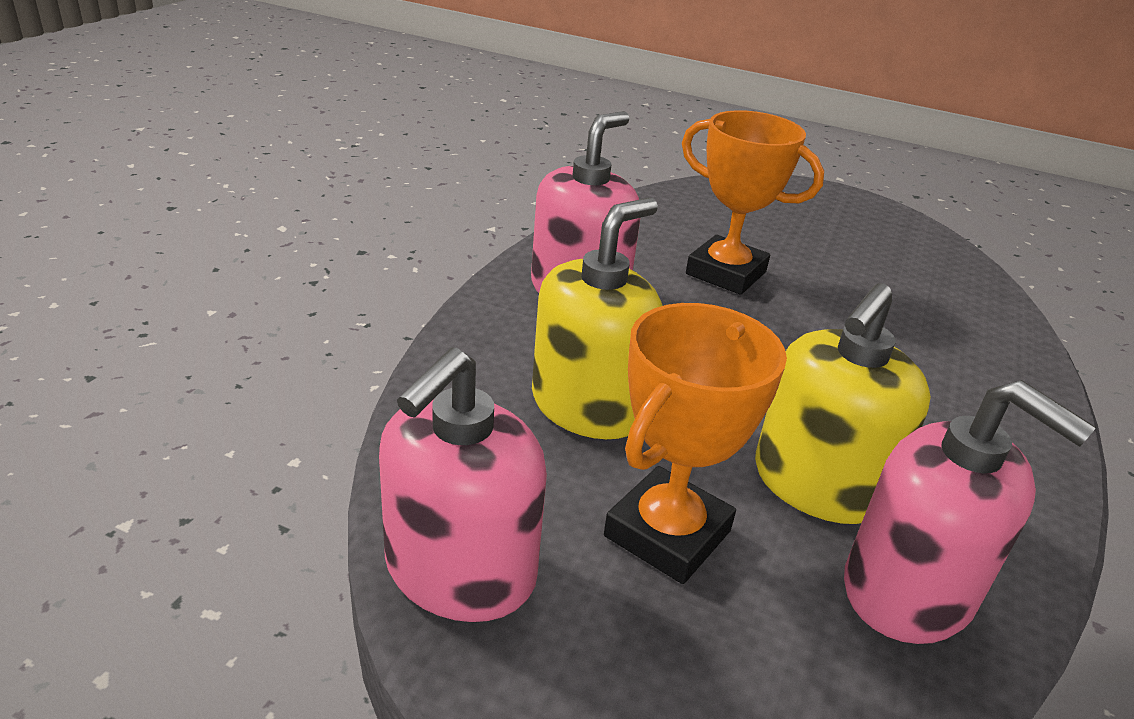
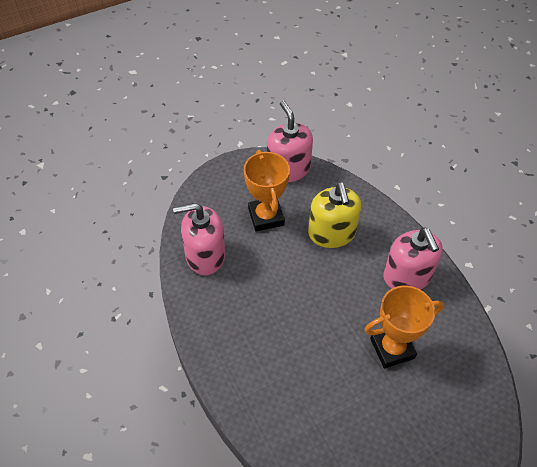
camera: 130 degrees right, 20 degrees up
(818, 484) = (253, 268): yellow soap dispenser -> none

